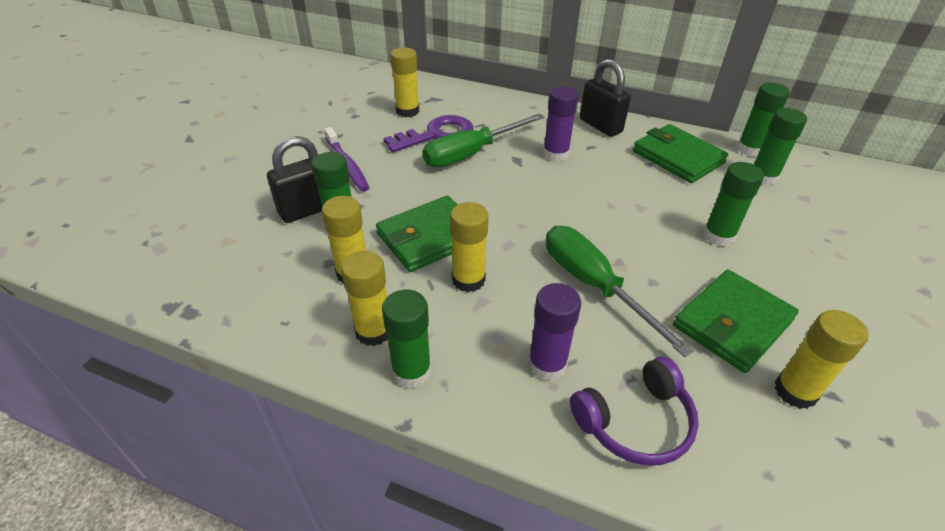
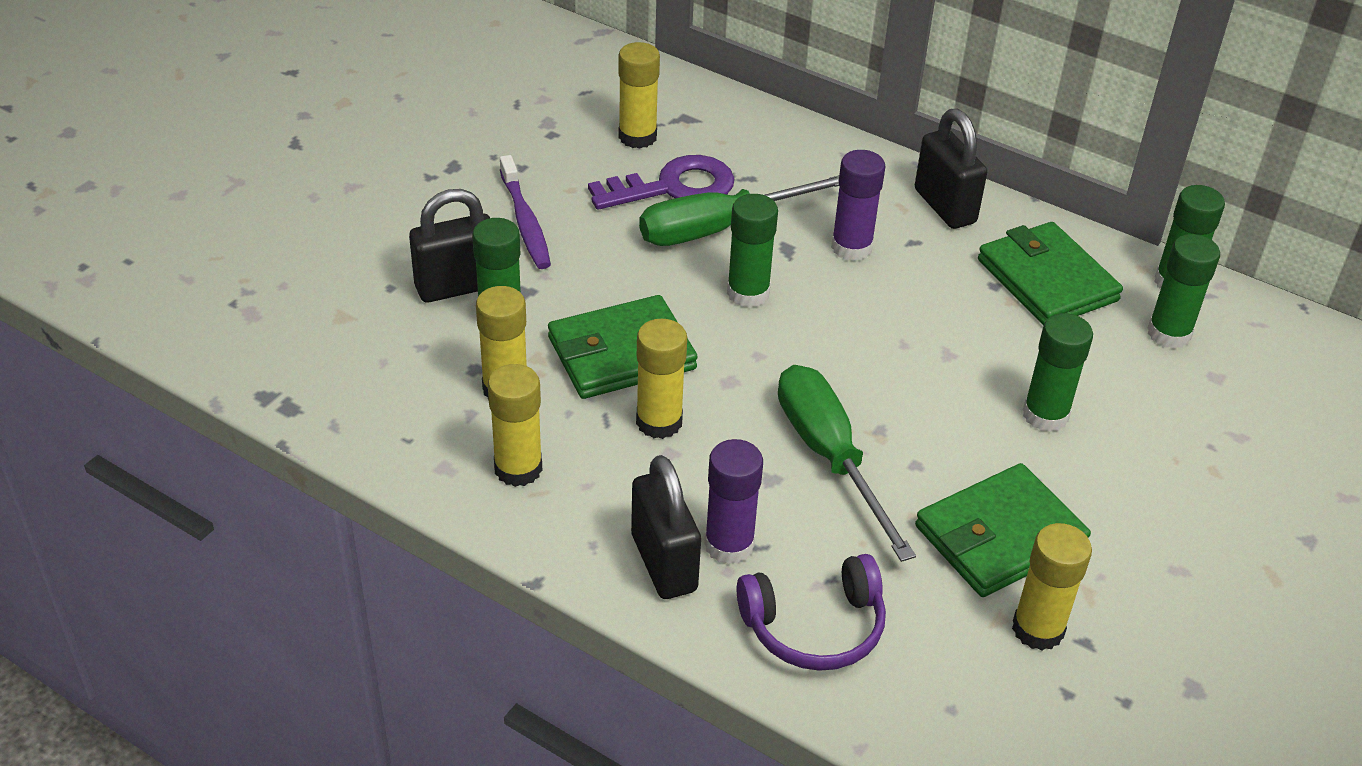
camera: 10 degrees right, 0 degrees up
(411, 371) = (556, 524): green glue stick -> green glue stick (748, 293)
(503, 389) = (664, 563): none -> black padlock

